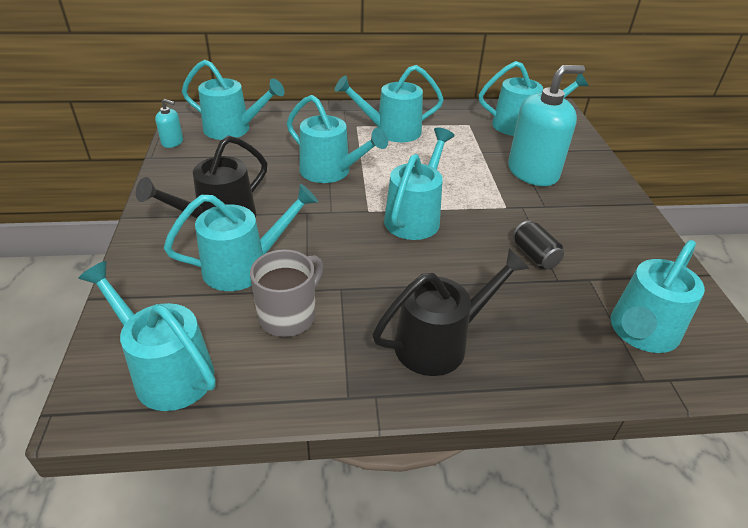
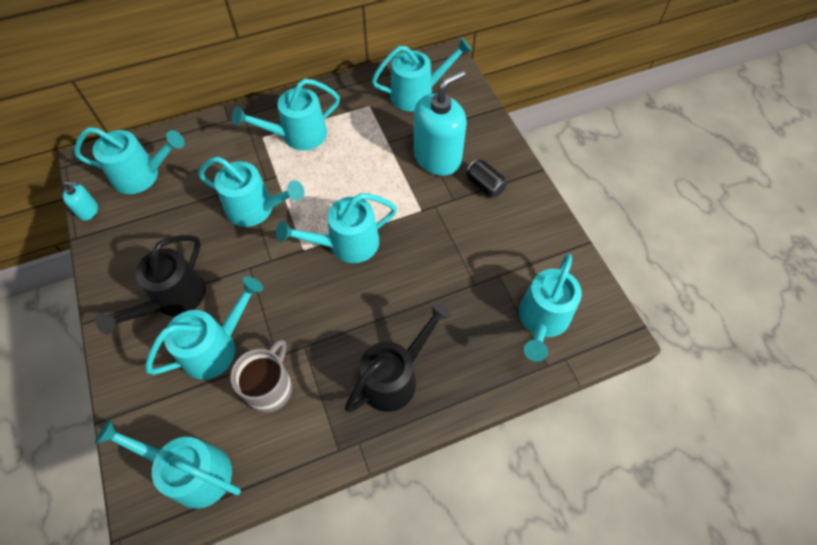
camera: 15 degrees left, 20 degrees up
(415, 216) = (346, 244): turquoise watering can -> turquoise watering can turned 120 degrees counterclockwise
(534, 256) = (453, 262): black can -> black can (484, 185)

